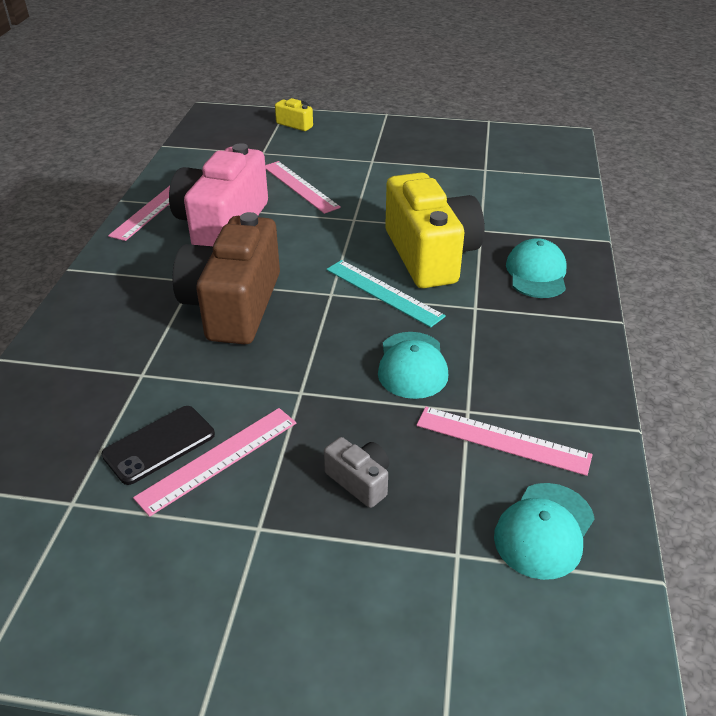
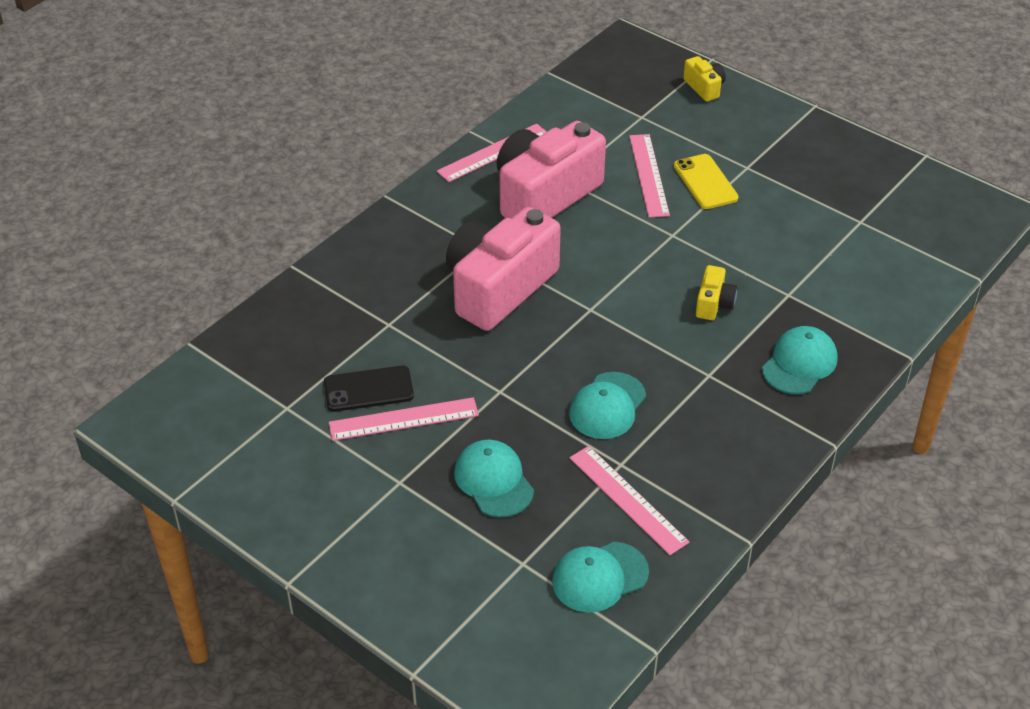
camera: 30 degrees right, 5 degrees up
(233, 305) = (499, 288): brown camera -> pink camera
(349, 178) = (705, 182): none -> yellow phone
(360, 481) = (493, 481): grey camera -> turquoise cap
(383, 292) = (638, 326): turquoise ruler -> none
(430, 255) = (714, 303): yellow camera -> yellow camera, size x0.43

